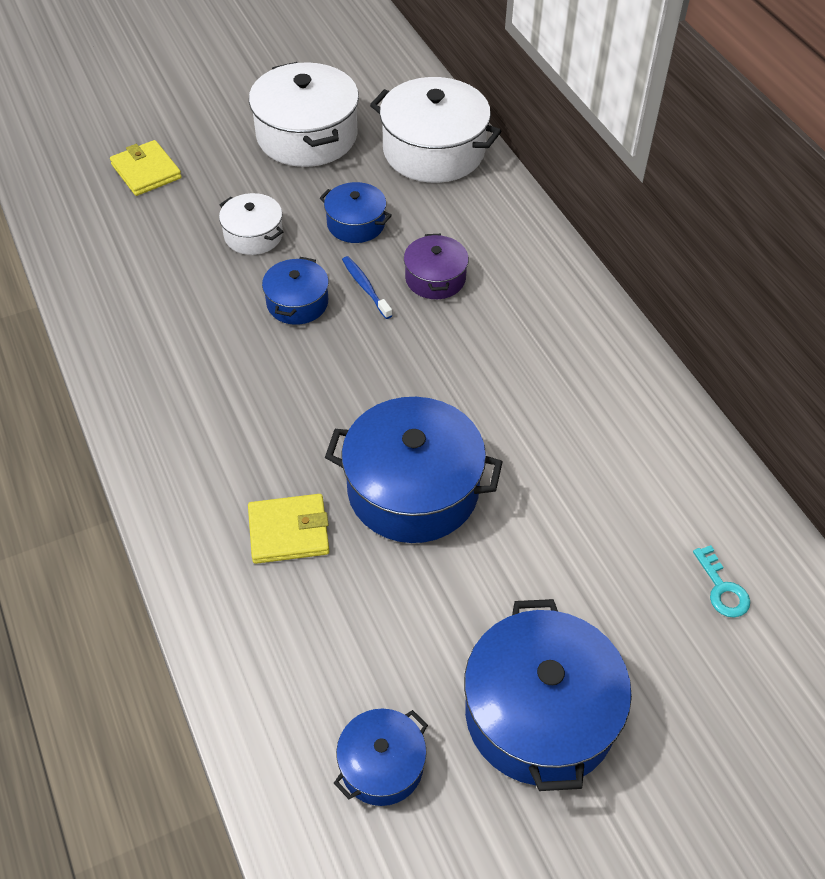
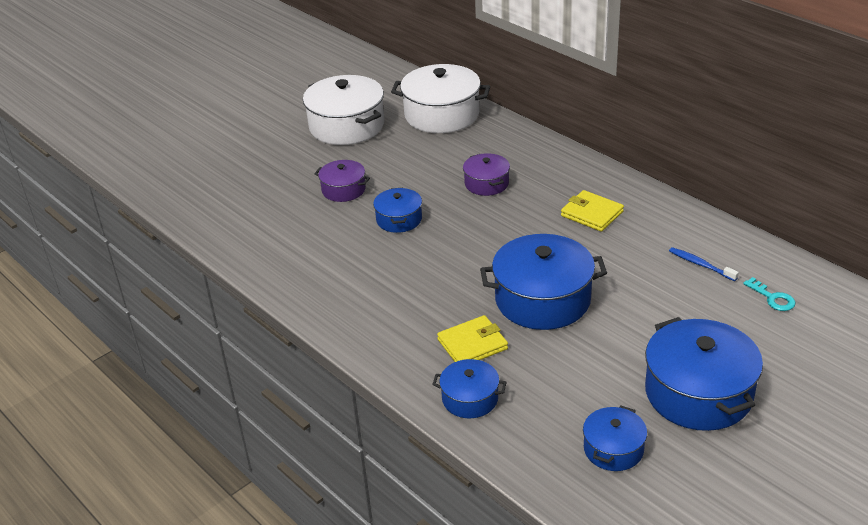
camera: 15 degrees left, 15 degrees down
(146, 171) = (241, 172): yellow wallet -> yellow wallet (592, 214)
(253, 235) = (343, 190): white pot -> purple pot
(356, 224) = (412, 167): blue pot -> blue pot (470, 399)
(365, 287) = (441, 200): blue toothbrush -> blue toothbrush (700, 265)

